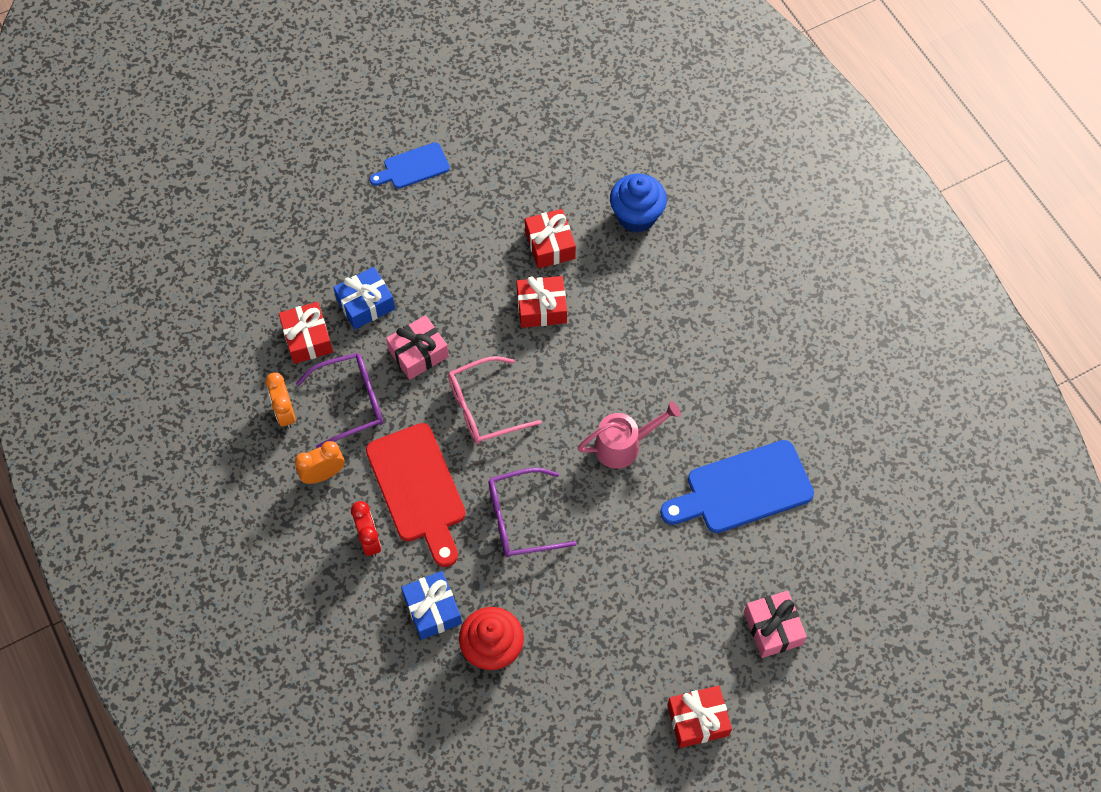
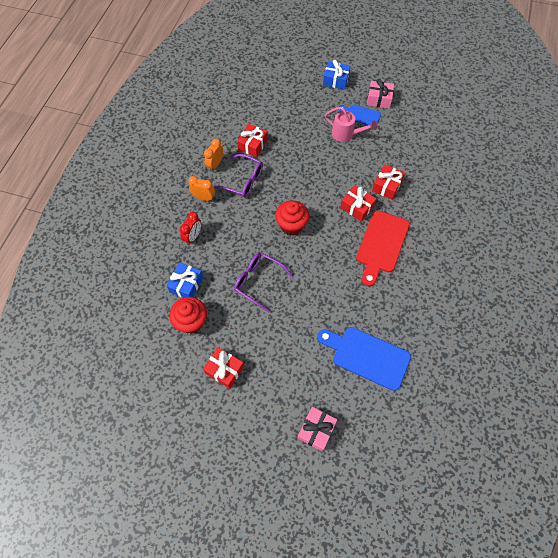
camera: 45 degrees right, 0 degrees up
(365, 304) = (288, 150): blue gift -> blue gift (335, 80)
(418, 353) = (288, 184): pink gift -> pink gift (379, 99)
(418, 488) = (232, 234): red cutting board -> red cutting board (381, 244)
(484, 407) = (291, 226): pink glasses -> red cupcake
(624, 445) = (333, 290): pink watering can -> pink watering can (346, 134)
(636, 216) = (437, 204): blue cupcake -> none
(697, 720) = (240, 436): red gift -> red gift (224, 370)

